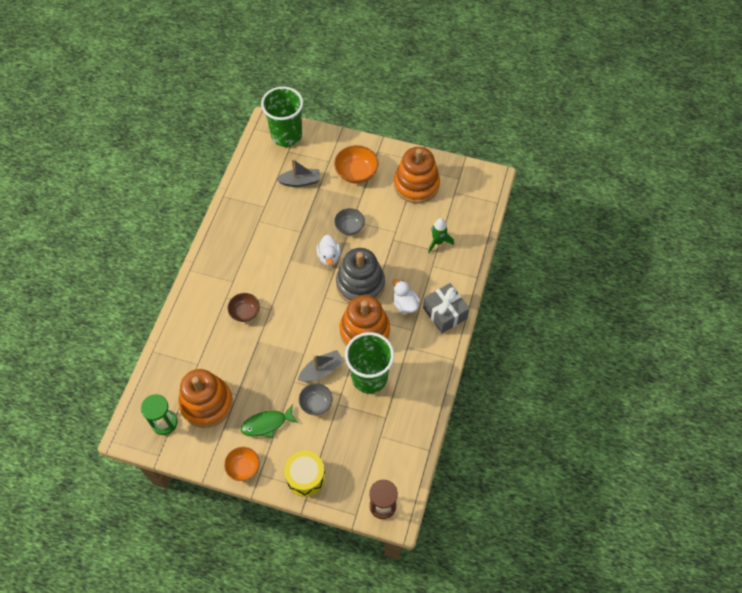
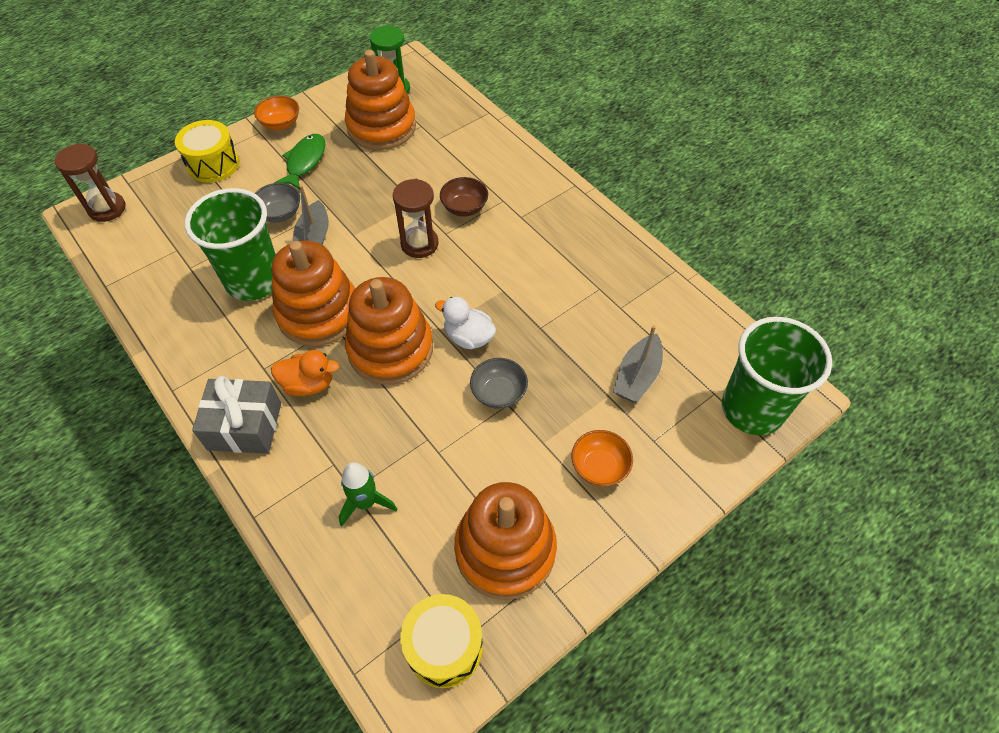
camera: 125 degrees right, 5 degrees down
(287, 316) = (419, 244): none -> brown hourglass
(356, 173) = (599, 467): orange bowl -> orange bowl, size x0.67
(360, 284) = (390, 349): grey stacking toy -> orange stacking toy
(405, 304) = (308, 384): white duck -> orange duck
(465, 182) = (444, 646): none -> yellow drum

